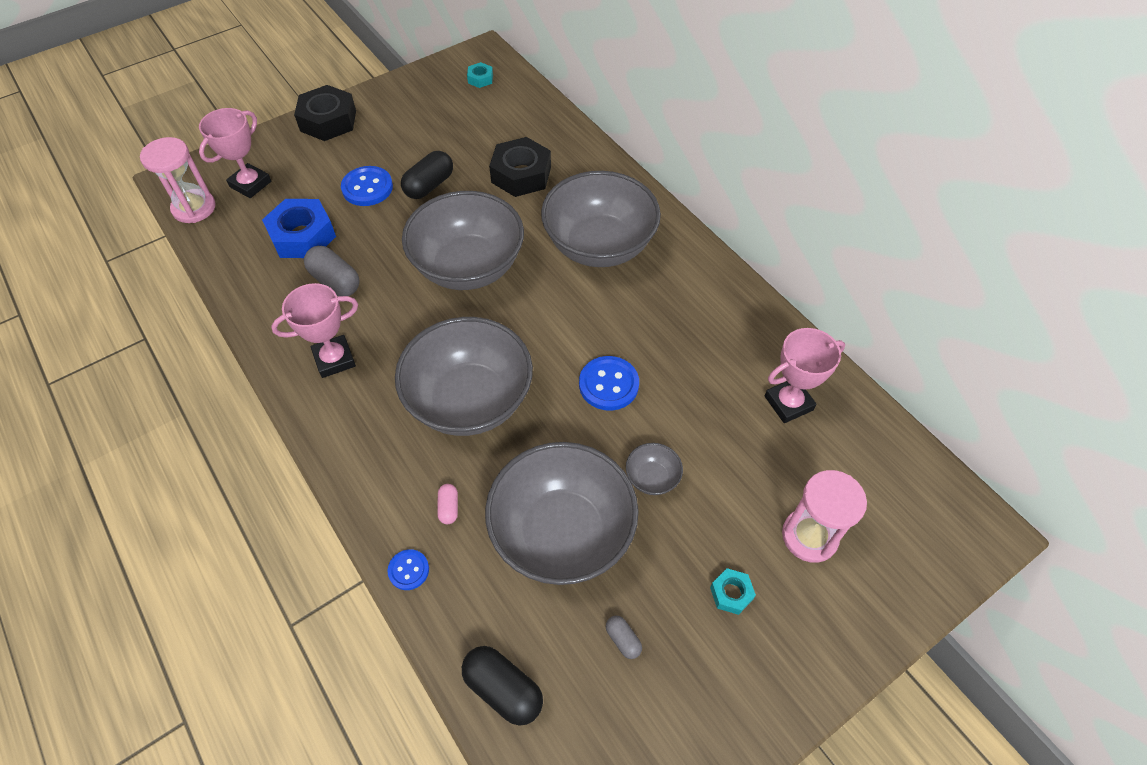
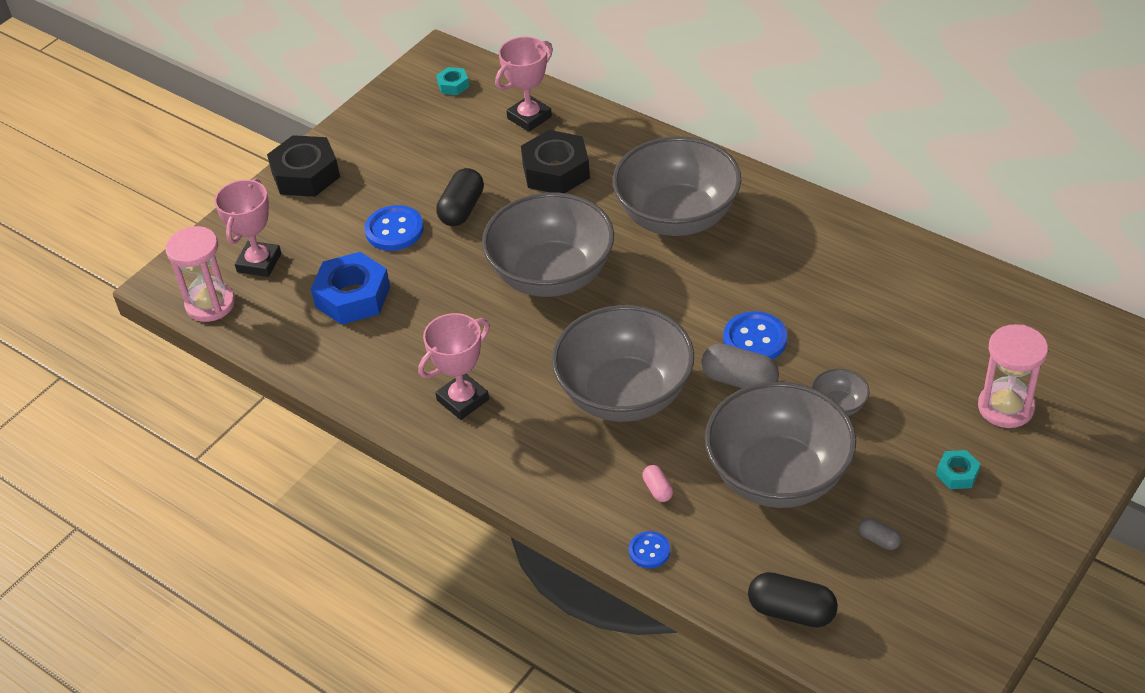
camera: 15 degrees left, 10 degrees down
(335, 281) = (417, 329): grey capsule -> grey capsule (739, 380)
(788, 403) = (935, 304): pink trophy -> pink trophy (529, 117)

